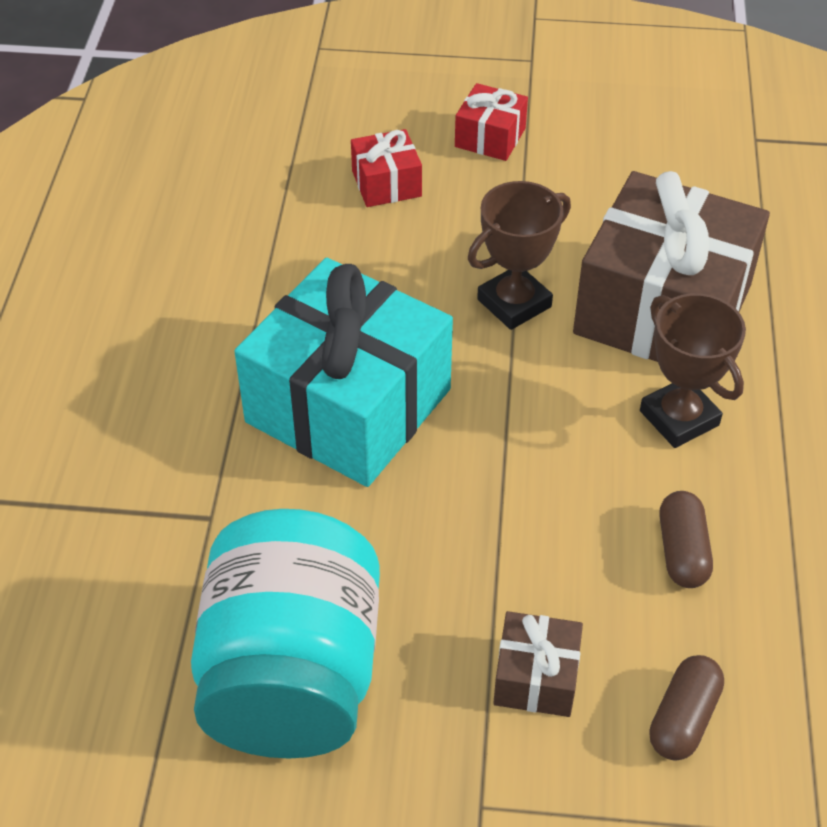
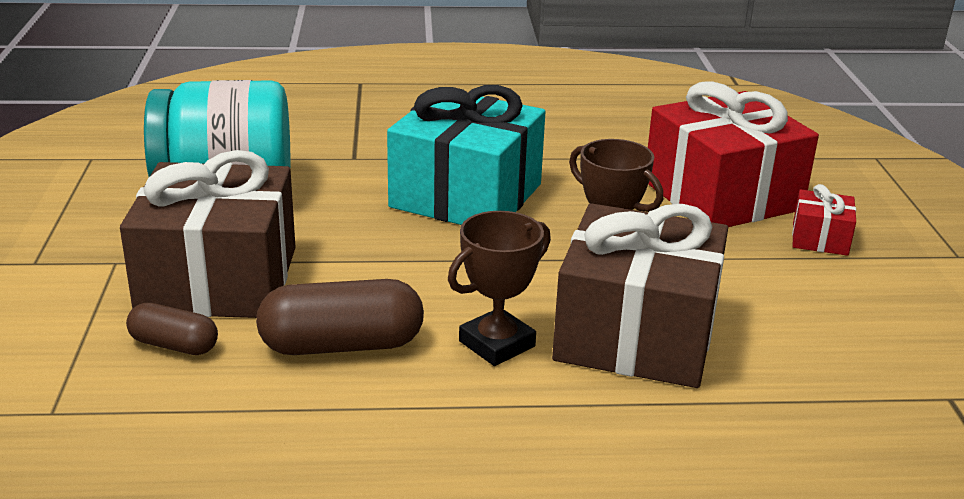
camera: 80 degrees right, 20 degrees down
(386, 184) = (722, 195): red gift -> red gift, size x2.27
(536, 677) = (218, 279): brown gift -> brown gift, size x2.27
(682, 551) = (342, 345): brown capsule -> brown capsule, size x1.71

